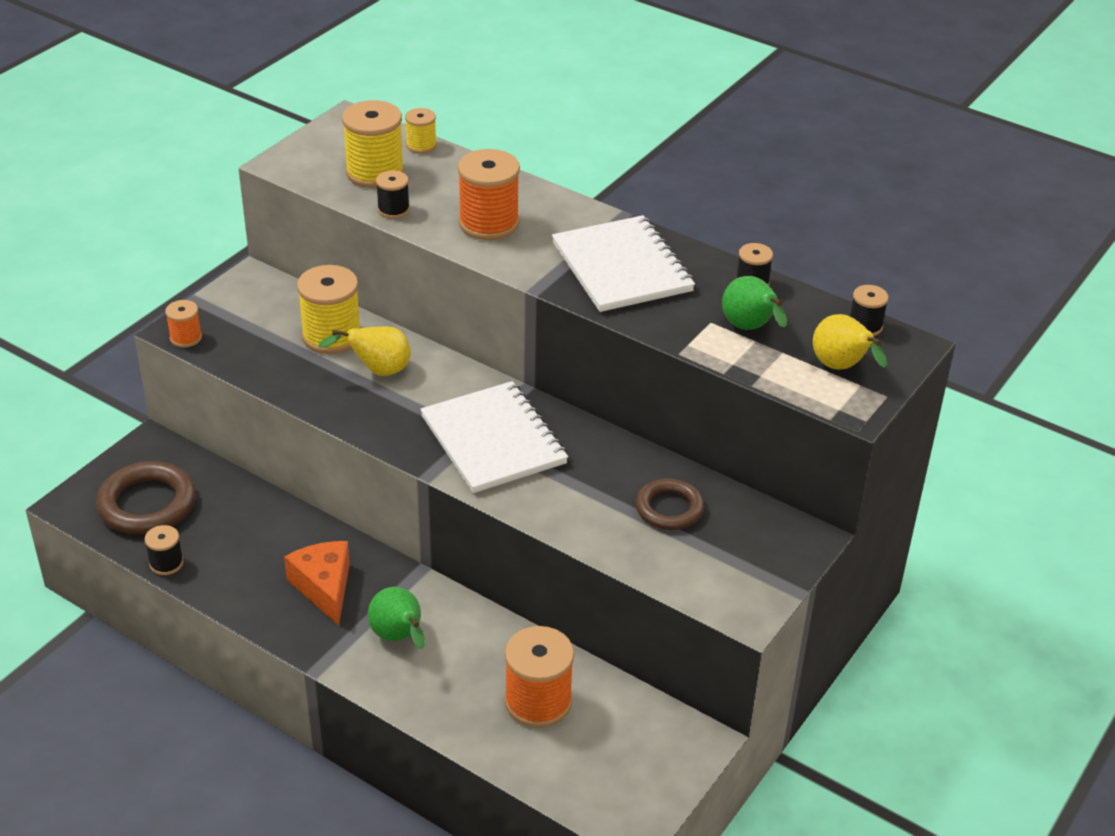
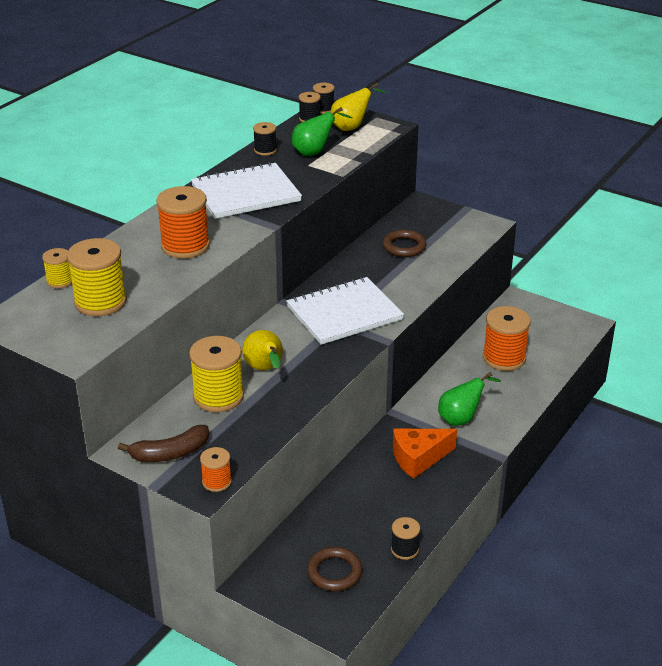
camera: 90 degrees left, 5 degrees down
(147, 504) = (334, 572): brown ring -> brown ring, size x0.64
(240, 306) = (170, 453): none -> brown banana
(393, 210) = (160, 289): black spool -> black spool (323, 109)

